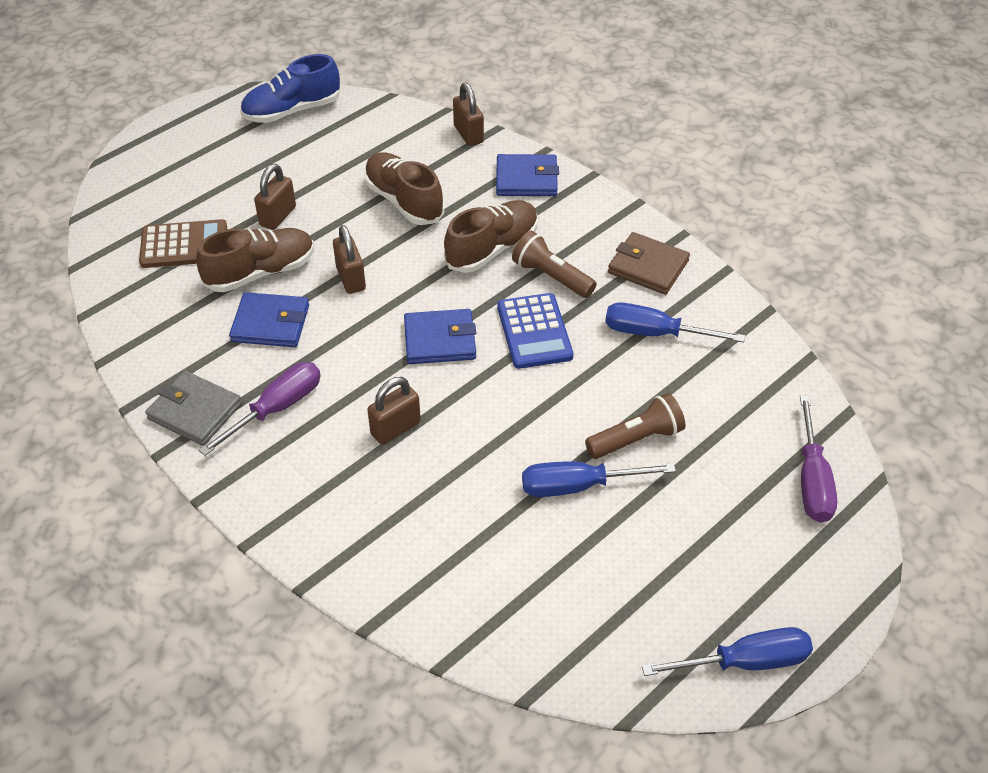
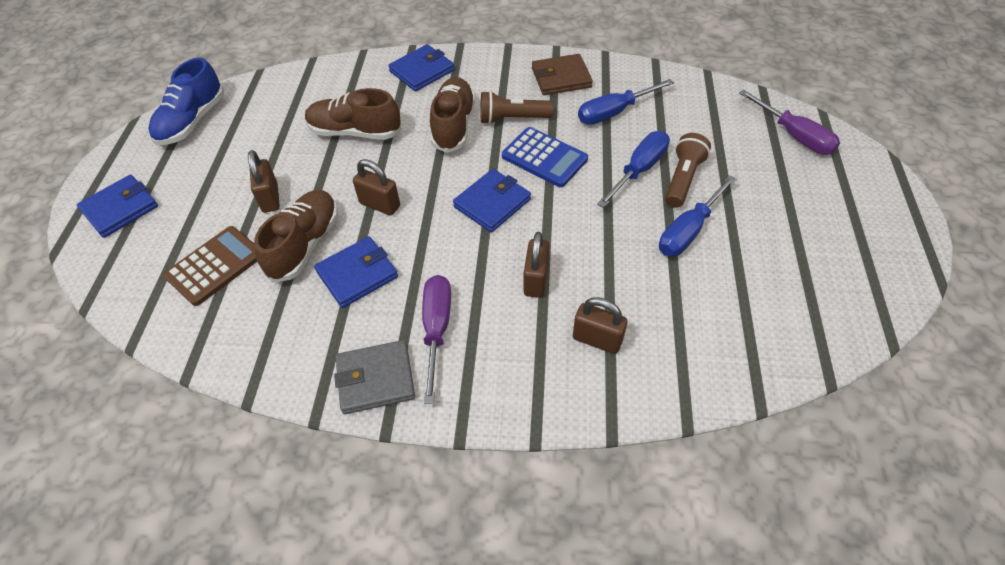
camera: 40 degrees left, 5 degrees up
(170, 154) = (120, 208): none -> blue wallet
(468, 134) = (348, 65): brown padlock -> brown padlock (597, 339)
(744, 662) = (897, 260): blue screwdriver -> blue screwdriver (638, 170)

